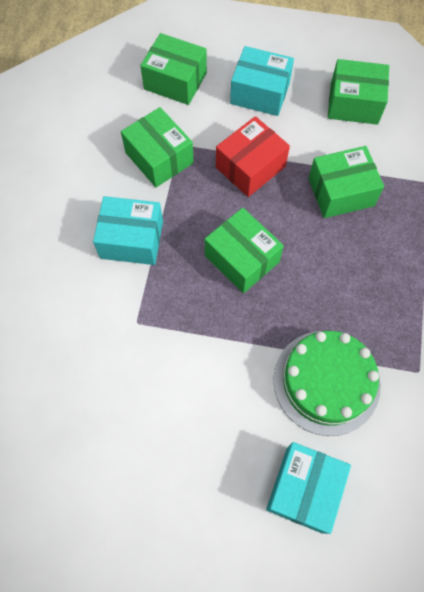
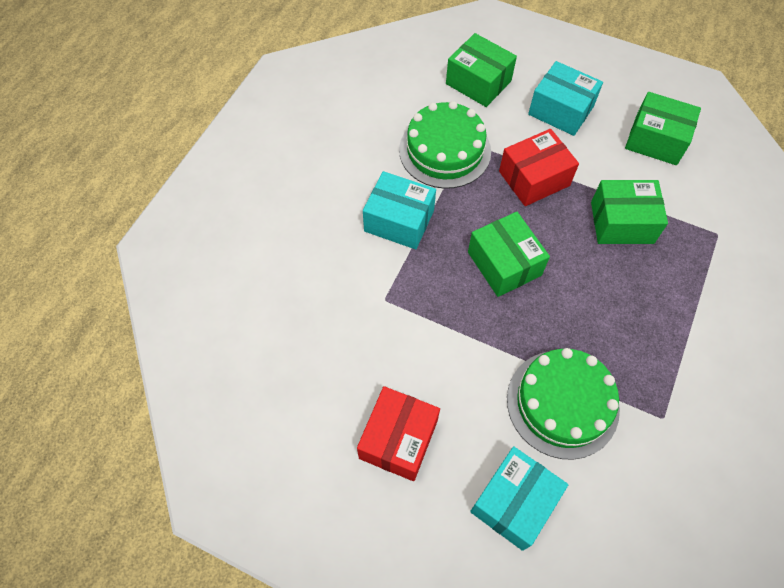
camera: 15 degrees right, 5 degrees down
(159, 158) = (445, 150): green box -> green cake
(182, 458) = (398, 439): none -> red box

